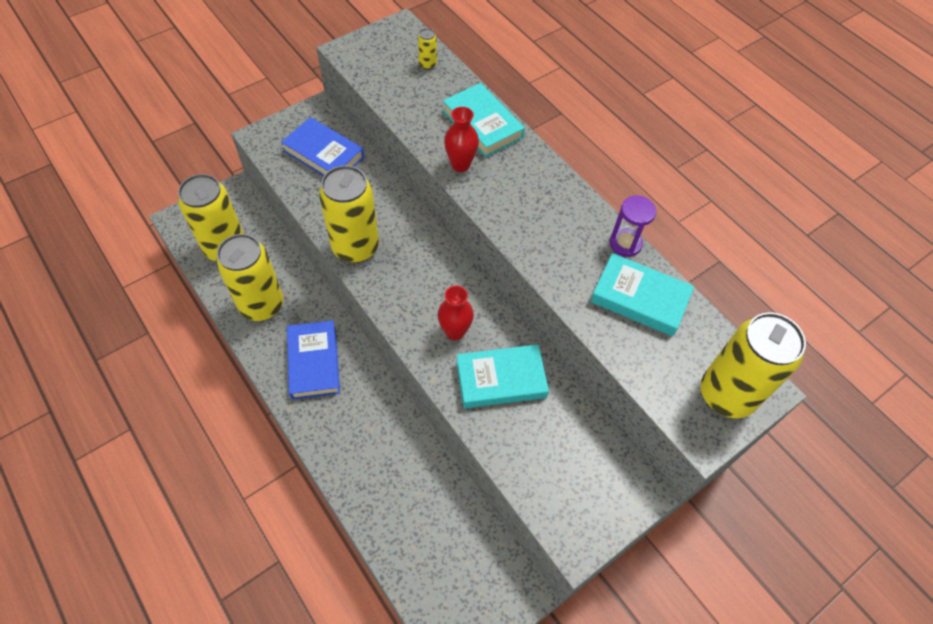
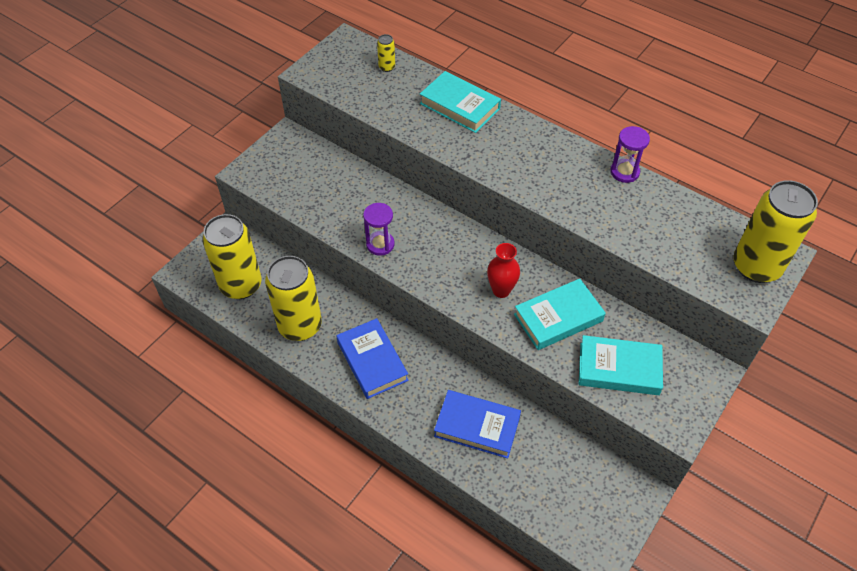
camera: 15 degrees left, 5 degrees down
(323, 154) = (312, 172): blue book -> blue book (477, 427)
(355, 247) = (380, 244): yellow can -> purple hourglass
(460, 165) = (457, 144): red vase -> none
(639, 298) = (655, 212): turquoise book -> turquoise book (619, 368)

